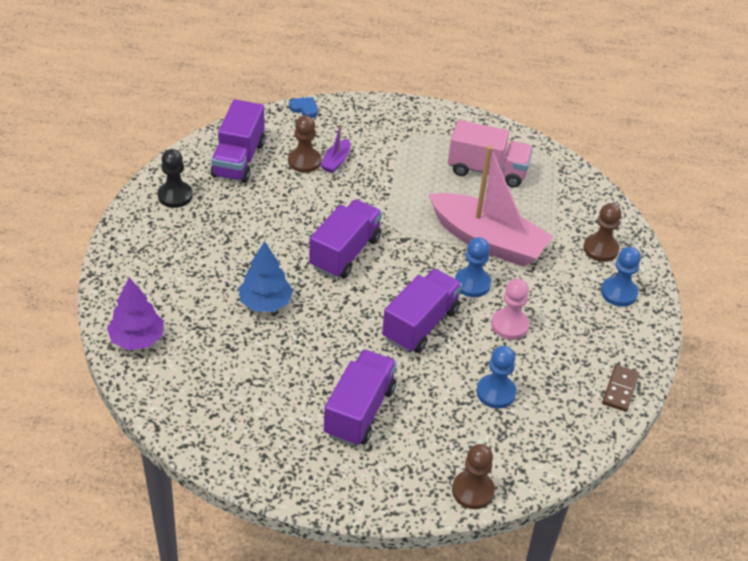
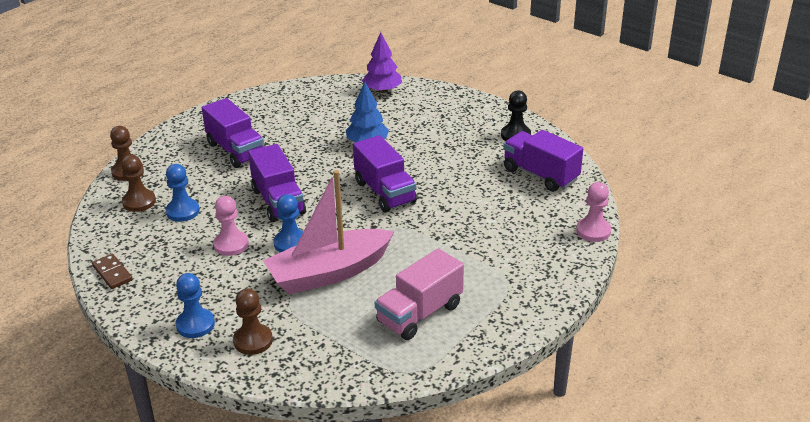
camera: 125 degrees right, 10 degrees down
(304, 109) = (593, 231): blue heart -> pink pawn
(304, 161) = (514, 207): brown pawn -> brown pawn (139, 202)
(336, 161) = (502, 224): purple boat -> none

